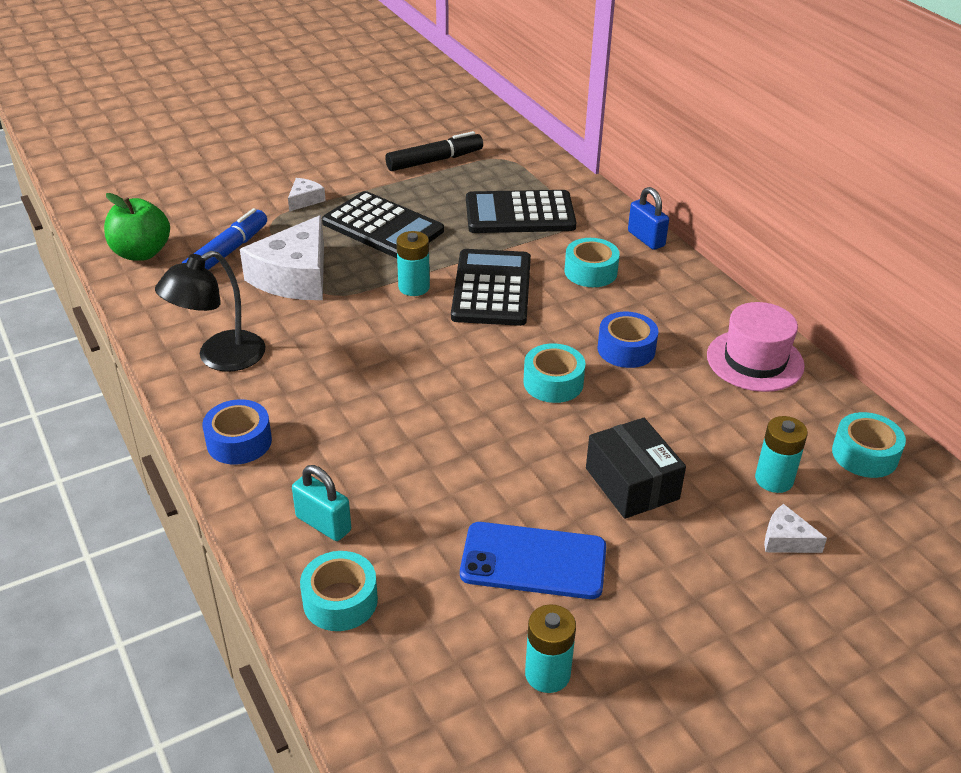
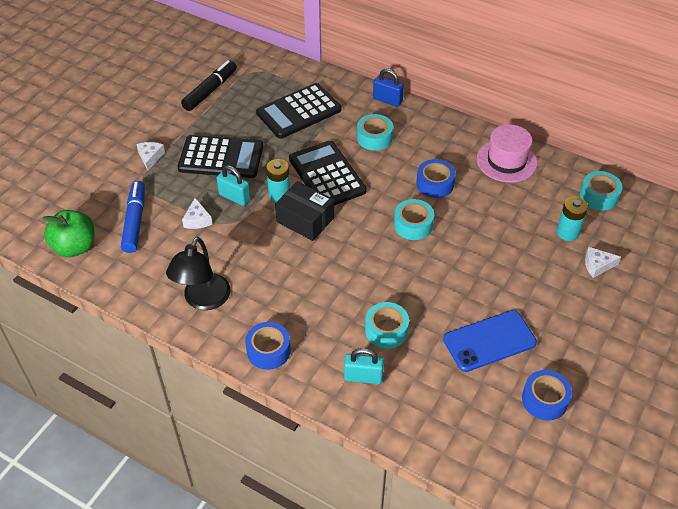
camera: 30 degrees left, 10 degrees up
(295, 277) = (197, 220): white cheese -> white cheese, size x0.45
(340, 600) = (411, 417): turquoise tape -> turquoise tape (386, 330)
(359, 270) = (234, 197): none -> turquoise padlock
(547, 674) = (544, 400): turquoise battery -> blue tape
(631, 483) = (502, 269): black box -> black box (305, 220)

